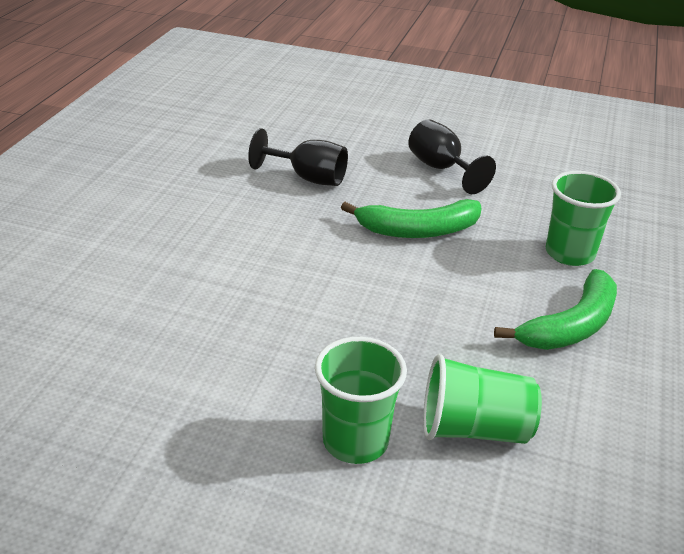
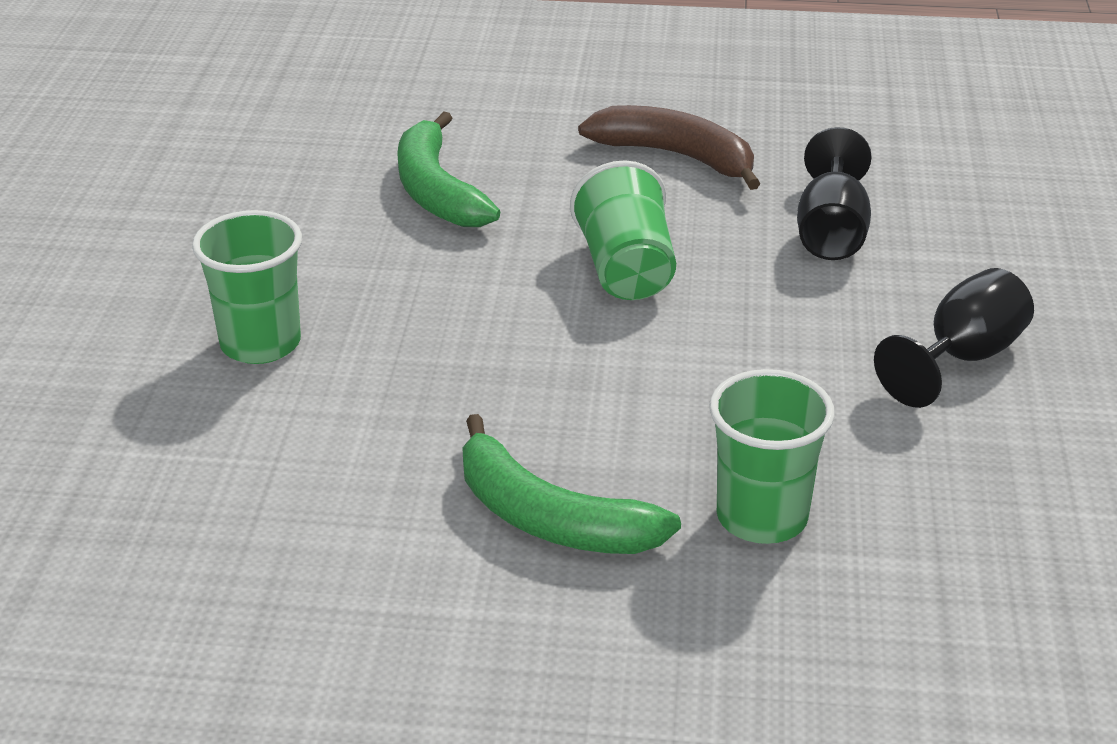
camera: 80 degrees right, 0 degrees up
(190, 211) = (676, 156): none -> brown banana
(418, 230) = (741, 350): green banana -> green banana (437, 191)
(474, 429) = (299, 432): green cup -> green cup (626, 270)

